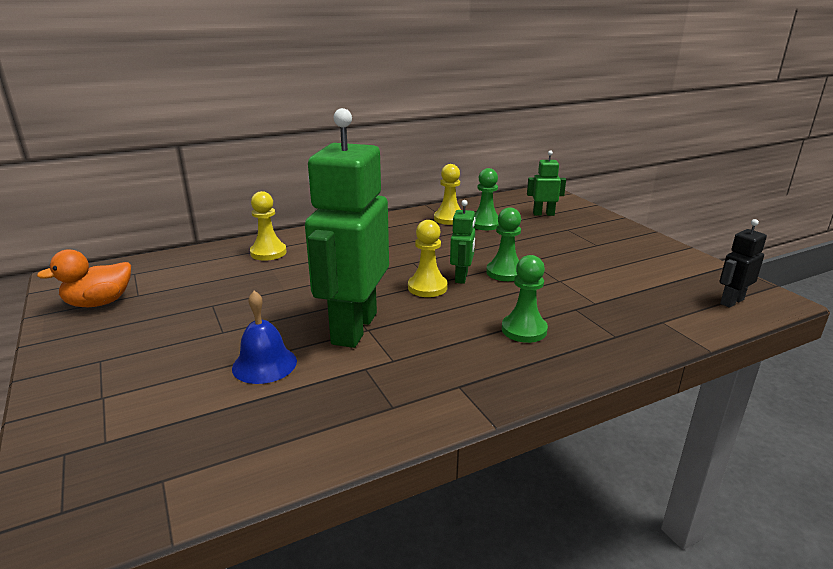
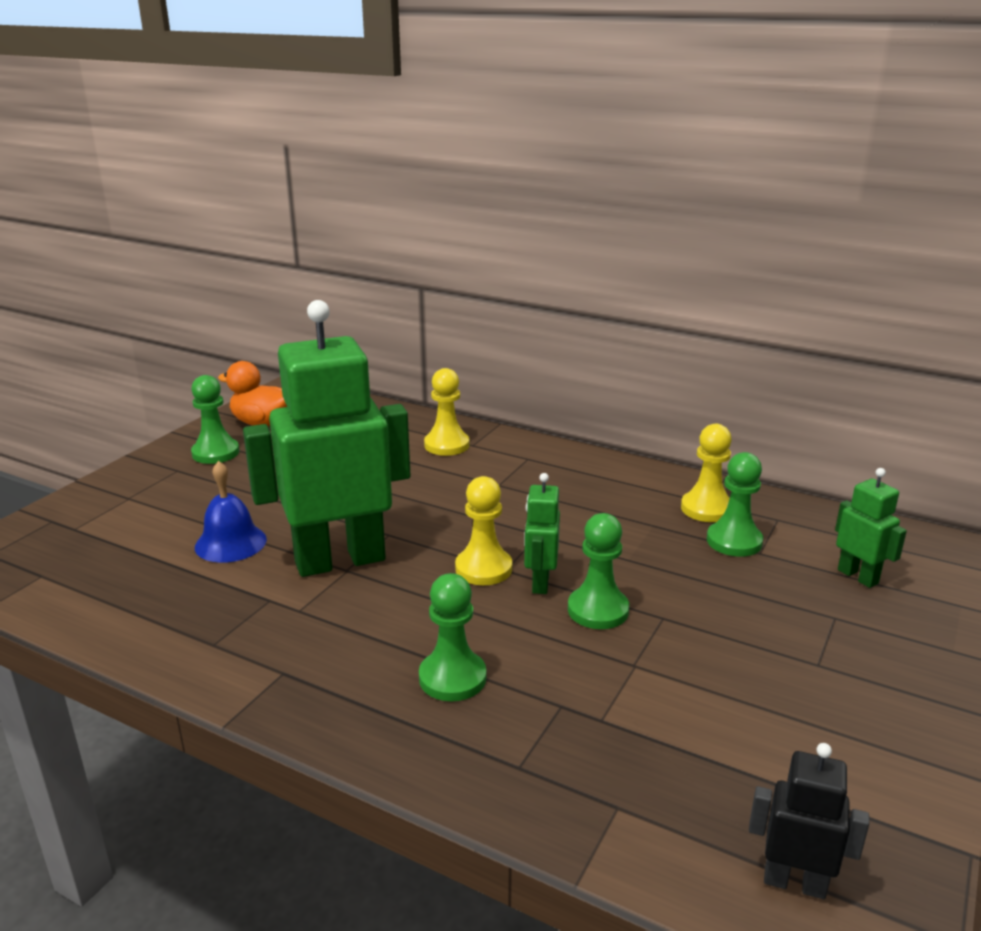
camera: 55 degrees right, 0 degrees up
(107, 335) = (215, 453): none -> green pawn
(461, 277) = (540, 582): green robot -> green robot turned 120 degrees clockwise

